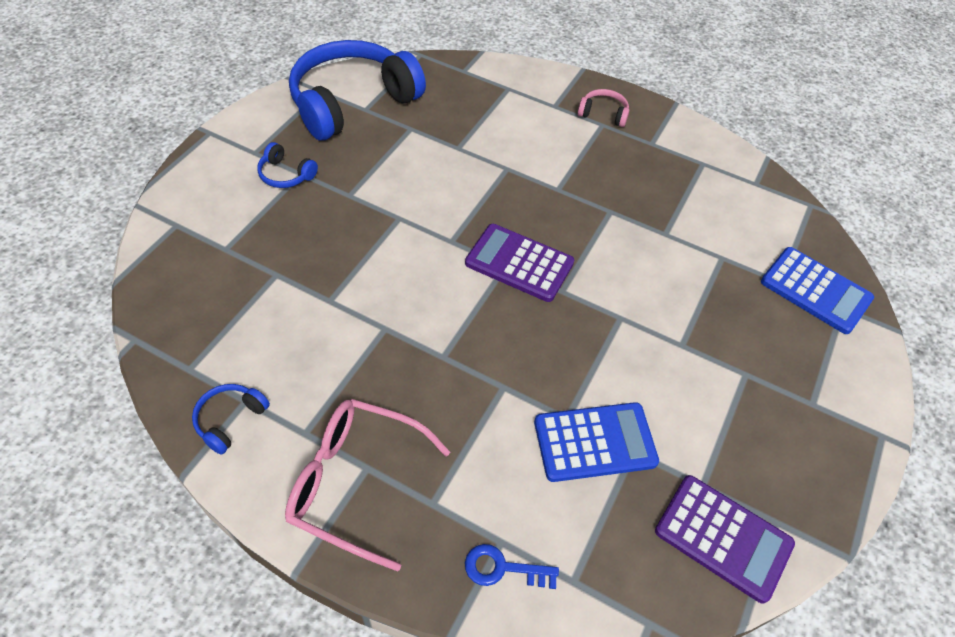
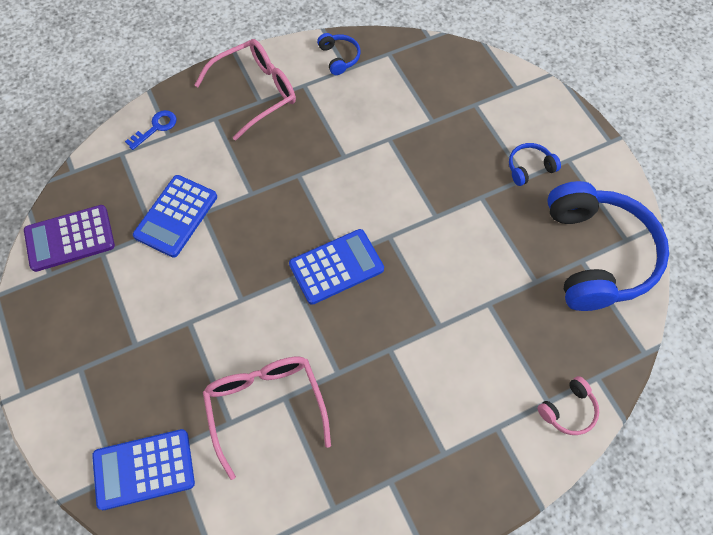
camera: 130 degrees right, 10 degrees up
(519, 263) = (336, 267): purple calculator -> blue calculator
(603, 114) = (458, 467): pink headphones -> pink headphones (568, 410)
(685, 241) = (266, 407): none -> pink glasses

